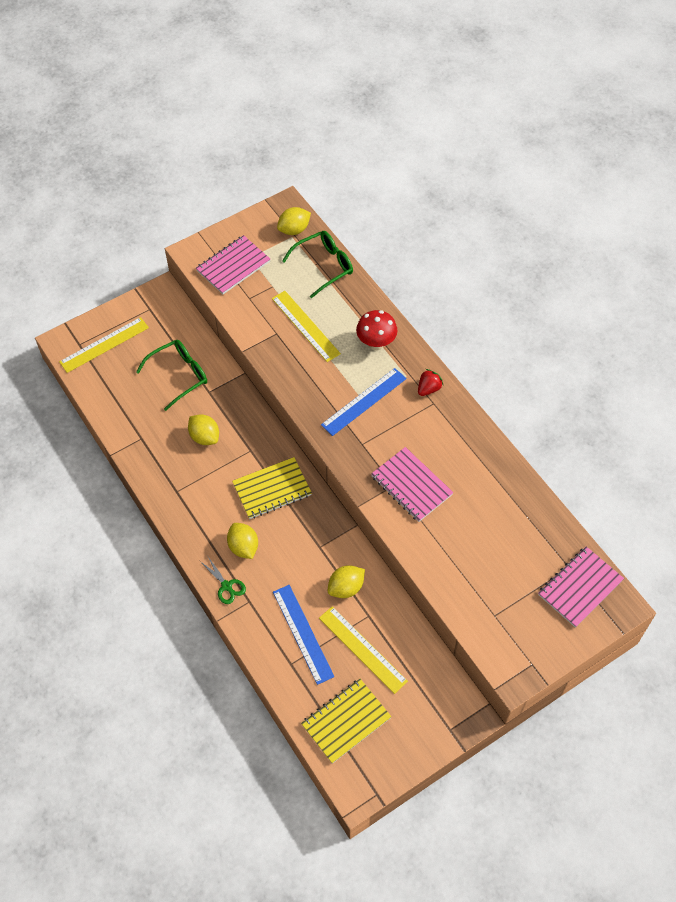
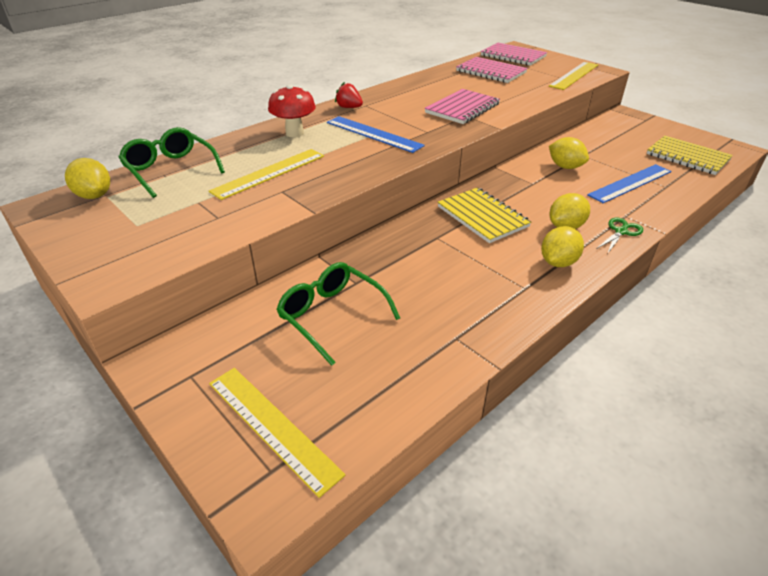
camera: 100 degrees left, 20 degrees down
(205, 437) = (431, 275): yellow lemon -> yellow lemon (558, 262)
(233, 266) = (151, 237): pink notebook -> pink notebook (491, 72)
(362, 649) = (616, 155): yellow ruler -> yellow ruler (574, 75)

